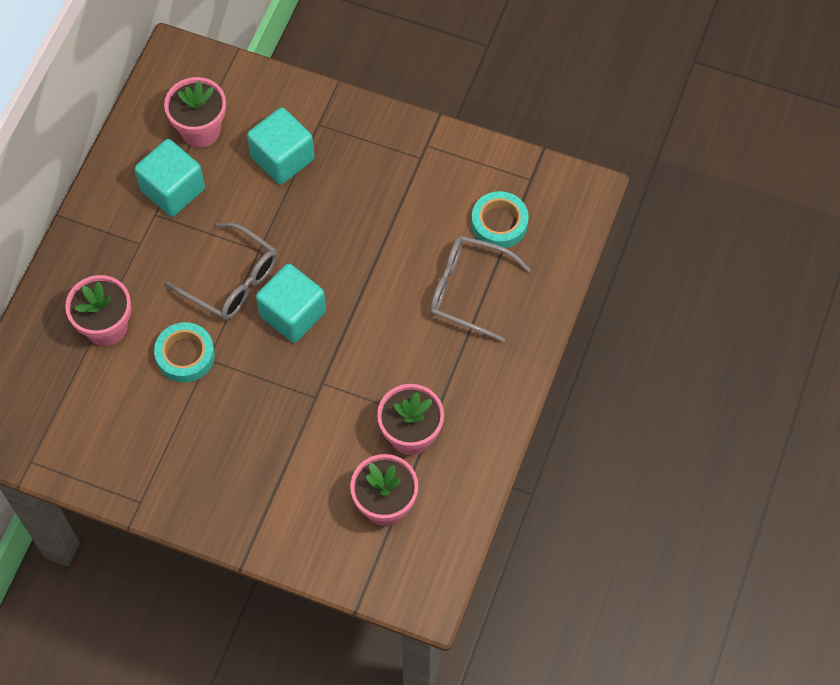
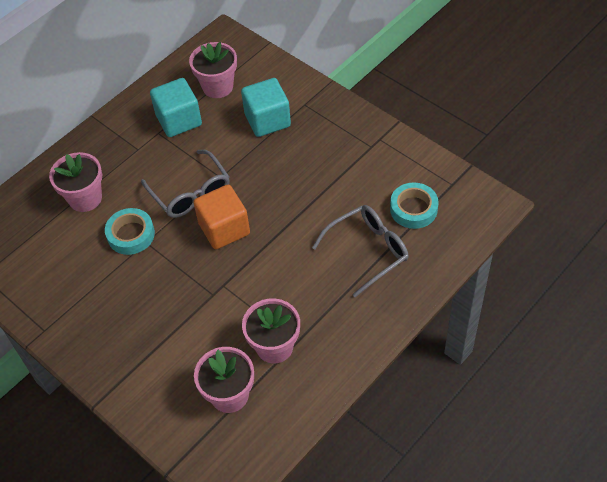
camera: 25 degrees right, 10 degrees down
(293, 314) = (224, 229): turquoise cube -> orange cube
(468, 291) = (368, 251): grey glasses -> grey glasses turned 105 degrees clockwise

